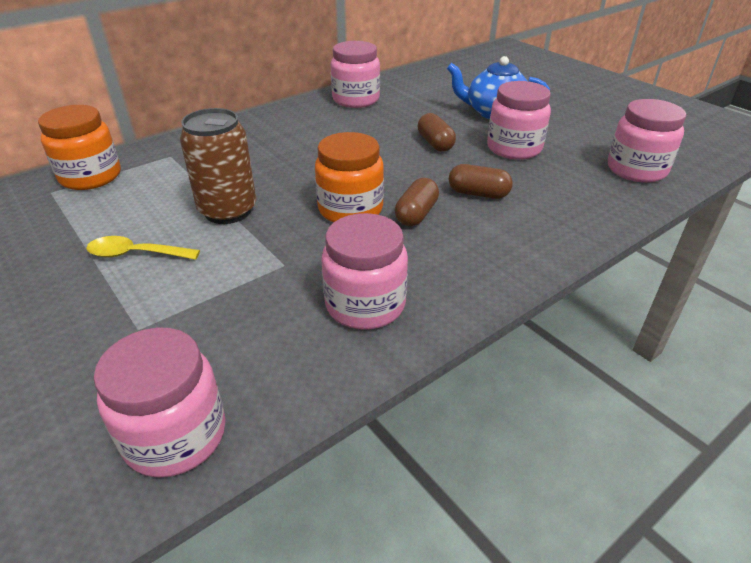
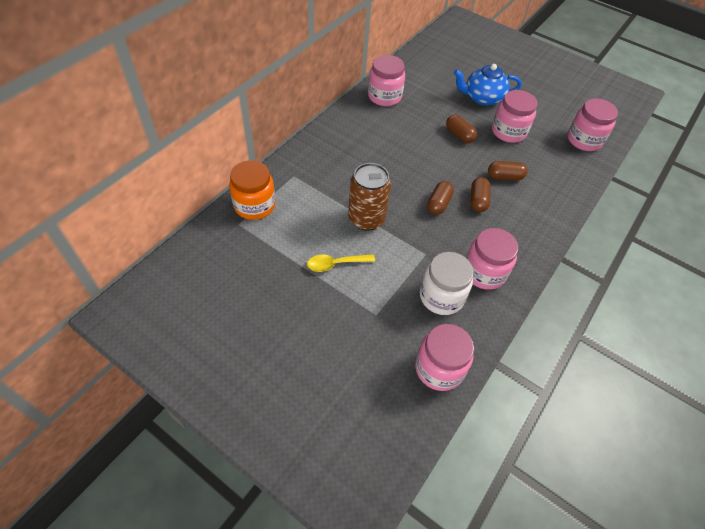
camera: 20 degrees left, 15 degrees up
(266, 325) = (441, 296): none -> white jar
(350, 209) = (438, 204): orange jar -> brown capsule

